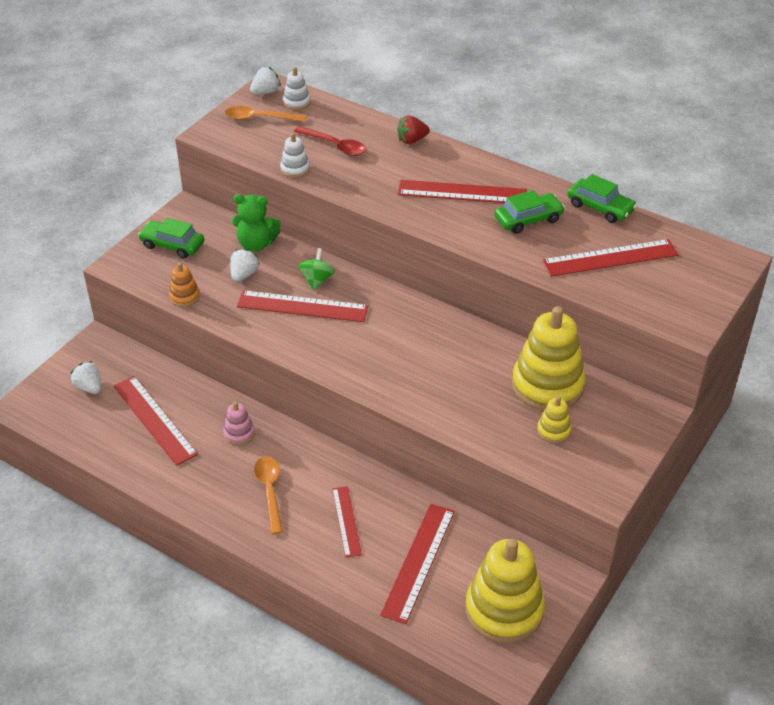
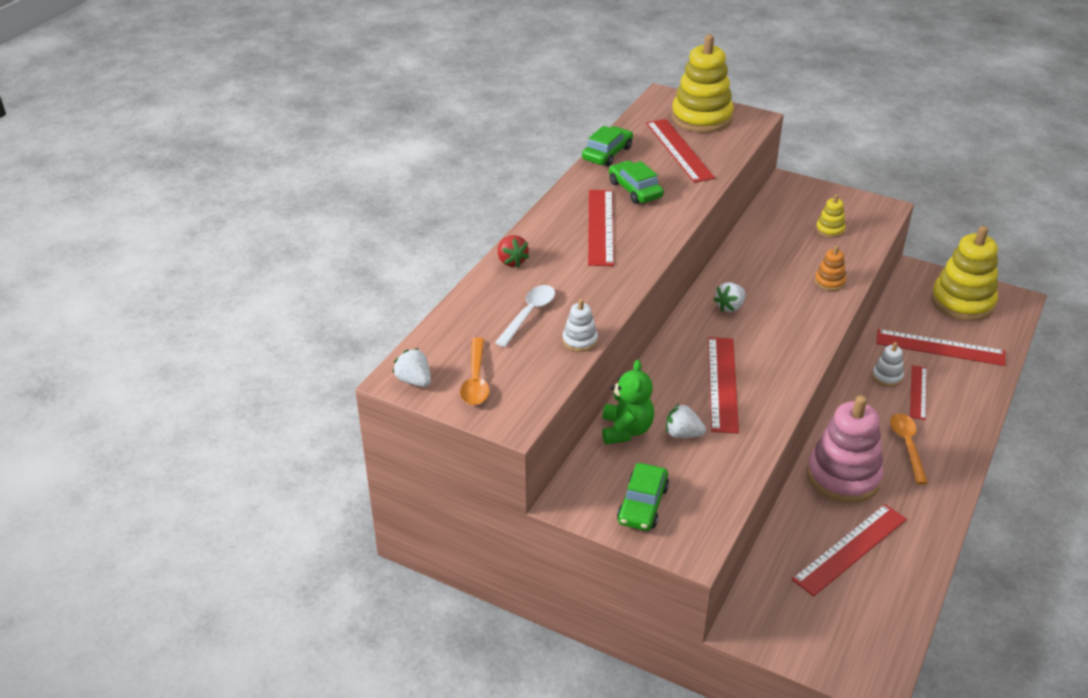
camera: 95 degrees left, 5 degrees down
(89, 387) = (822, 620): white strawberry -> white strawberry (730, 307)
(184, 297) = (734, 479): orange stacking toy -> orange stacking toy (829, 282)
(239, 433) = (843, 477): pink stacking toy -> pink stacking toy, size x2.20
(270, 491) = (907, 445): orange spoon -> orange spoon turned 105 degrees clockwise
(296, 102) = (438, 352): white stacking toy -> white stacking toy (887, 377)
(317, 280) = (677, 377): green spinning top -> none
(335, 146) = (529, 314): red spoon -> white spoon
(346, 521) = (918, 392): red ruler -> red ruler turned 60 degrees counterclockwise
(547, 385) = (778, 232): yellow stacking toy -> yellow stacking toy (701, 118)

